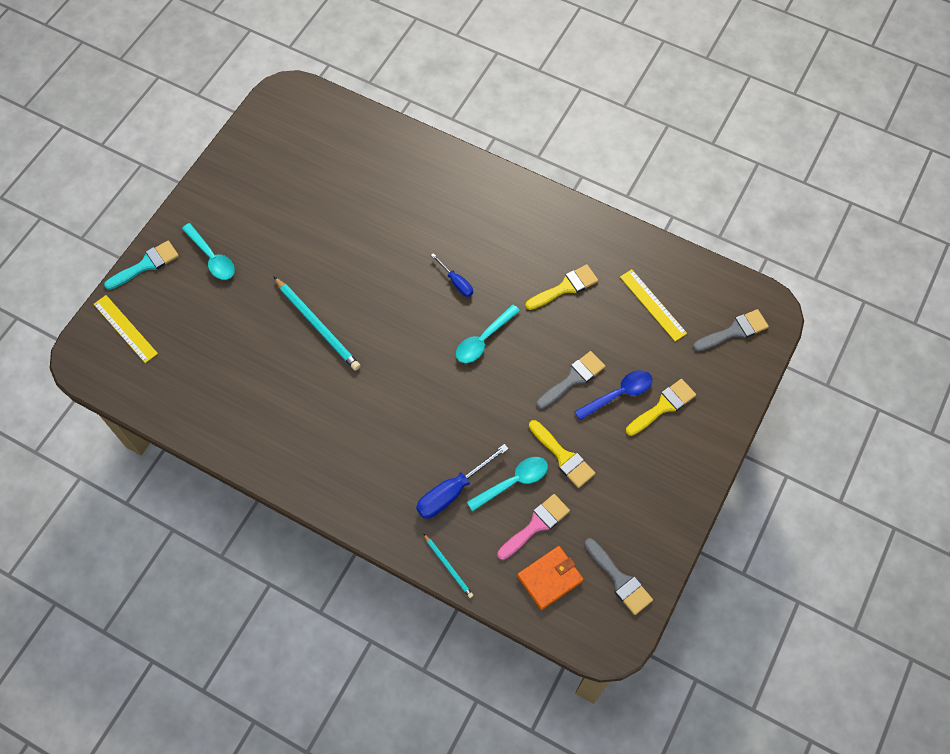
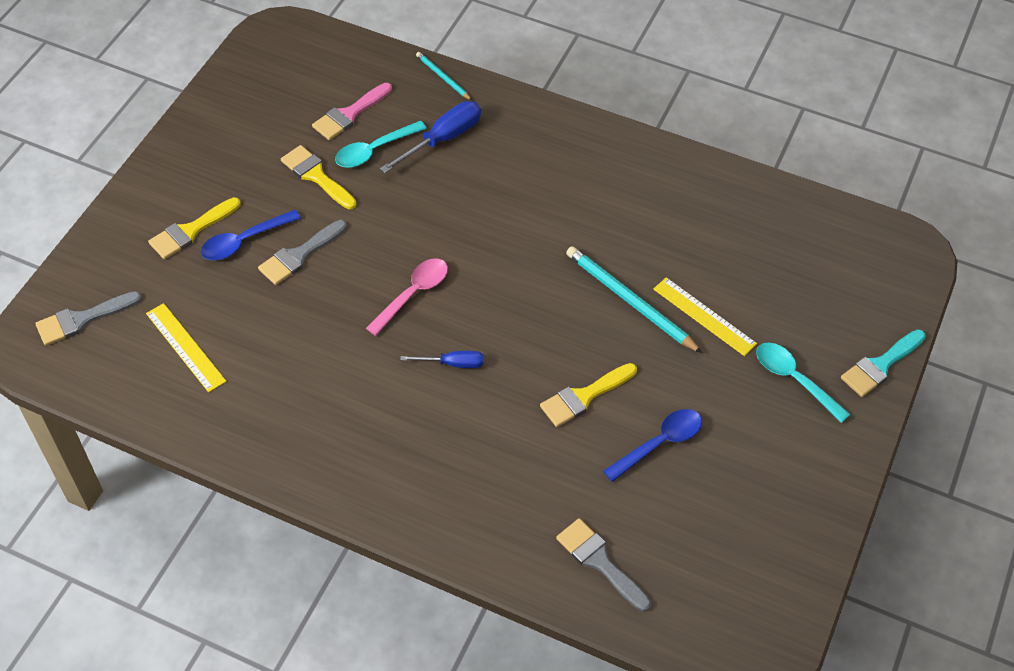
camera: 175 degrees right, 10 degrees down
(125, 328) = (875, 285): yellow ruler -> yellow ruler (704, 316)
(318, 218) = (659, 443): none -> blue spoon
(456, 282) = (452, 363): blue screwdriver -> blue screwdriver turned 135 degrees clockwise
(483, 340) = (413, 294): turquoise spoon -> pink spoon
(550, 578) = (336, 72): orange wallet -> none
(565, 287) = (303, 363): yellow brush -> yellow brush (584, 396)
(619, 579) = (263, 74): grey brush -> grey brush (599, 562)

